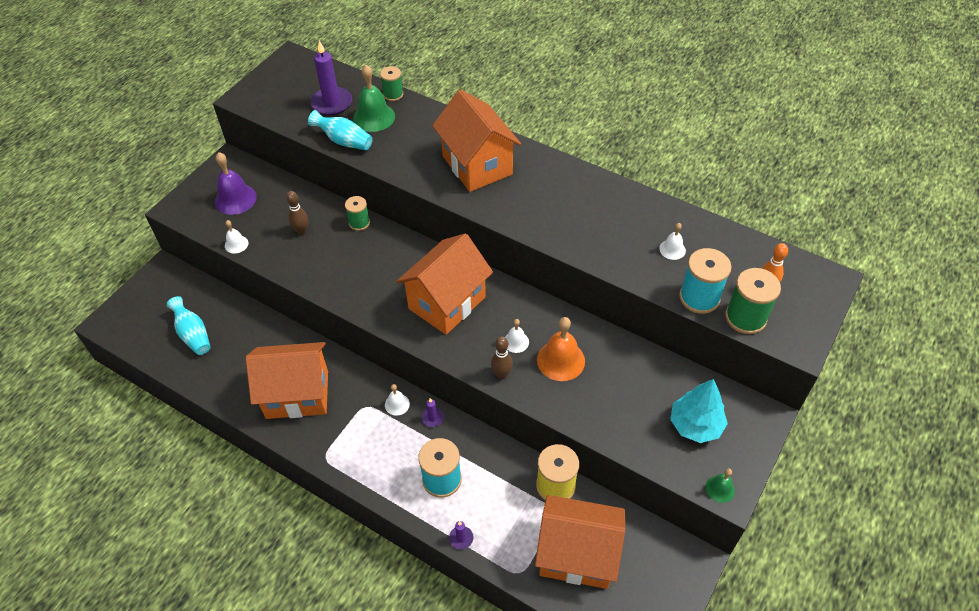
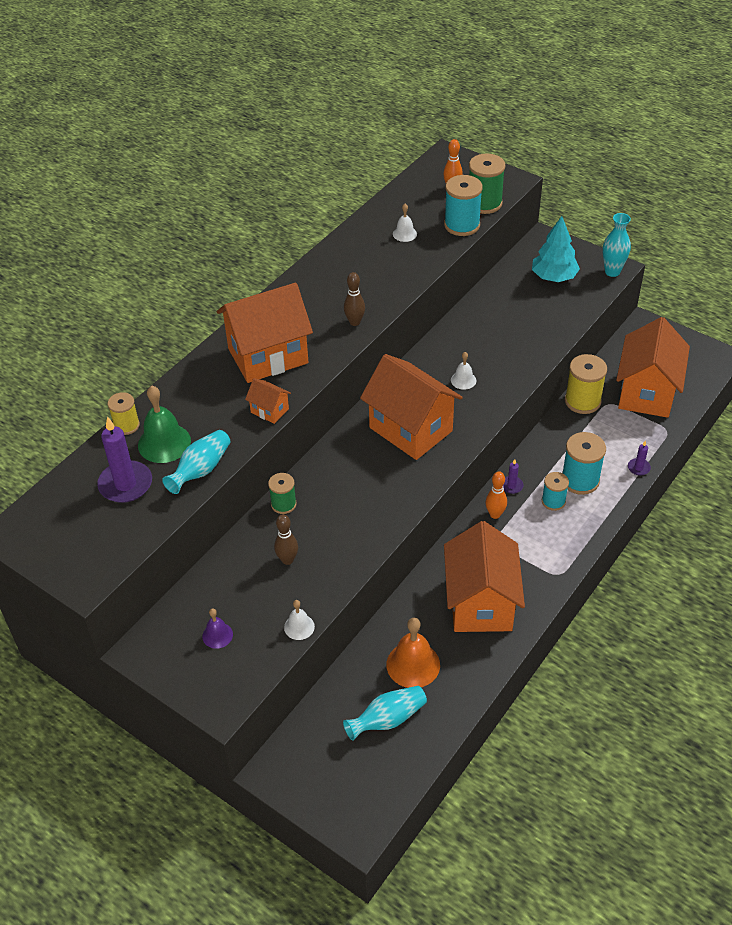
camera: 85 degrees left, 5 degrees down
(235, 199) = (217, 635): purple bell -> purple bell, size x0.54
(393, 94) = (126, 425): green spool -> yellow spool
(397, 404) = (495, 514): white bell -> orange bowling pin
(410, 173) = (269, 410): none -> orange house
(413, 454) = (553, 501): none -> turquoise spool
(501, 374) = (501, 392): brown bowling pin -> brown bowling pin (355, 322)
(560, 360) = (486, 351): orange bell -> orange bell (413, 664)
(720, 489) = (612, 272): green bell -> turquoise vase

